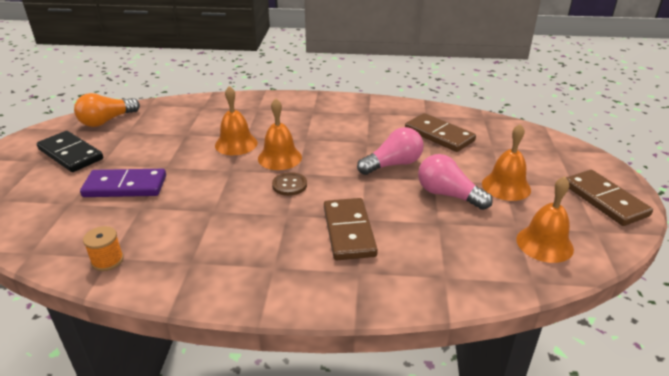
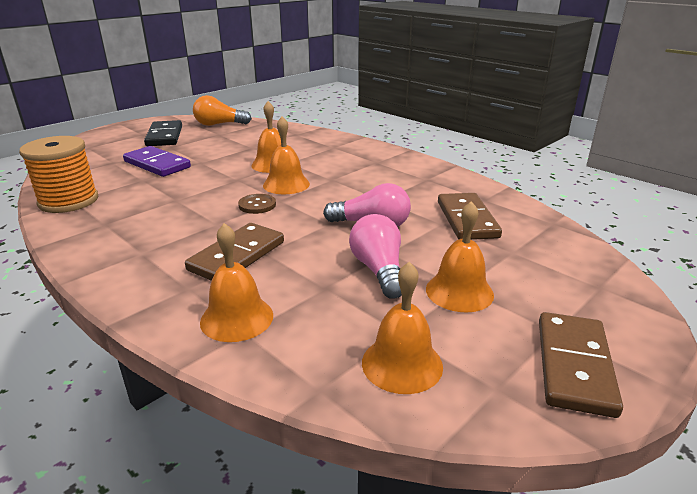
camera: 40 degrees right, 5 degrees down
(107, 260) = (68, 201): orange spool -> orange spool, size x2.06
(425, 271) = (237, 318): none -> orange bell

